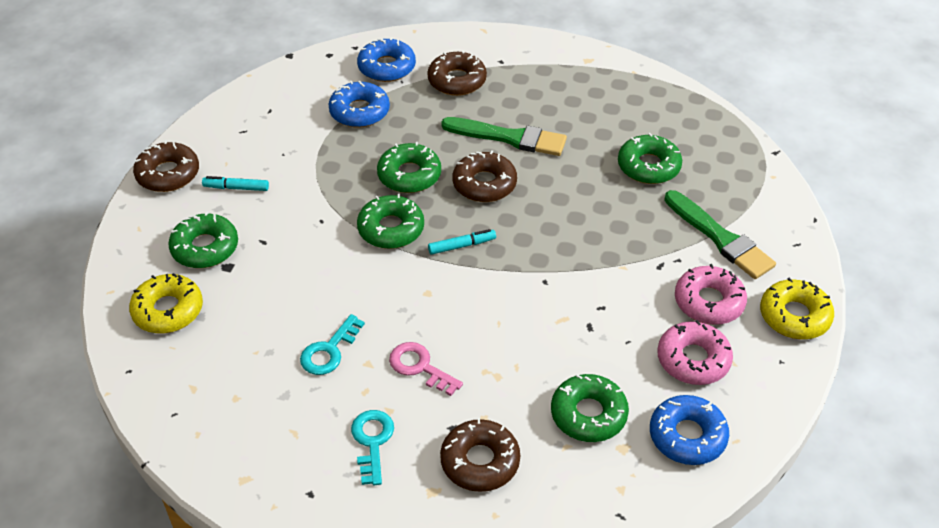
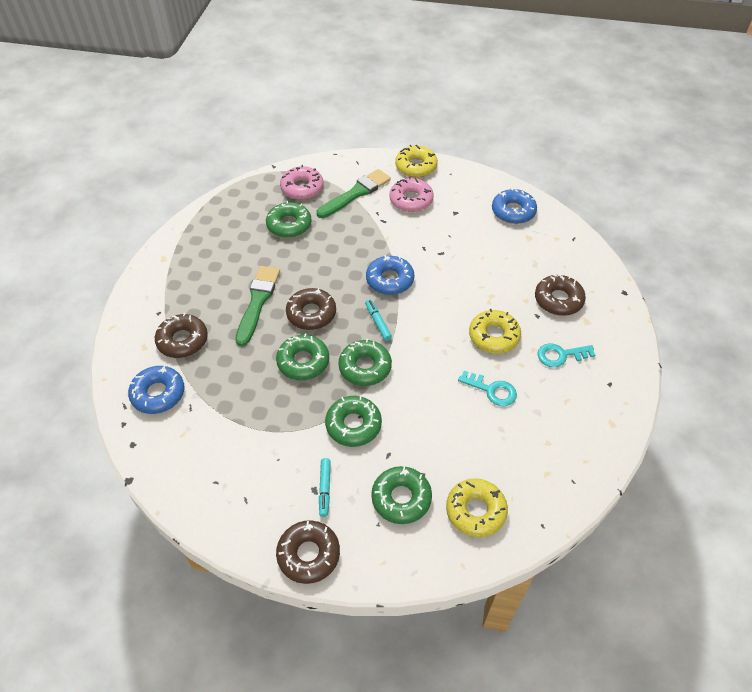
camera: 95 degrees left, 5 degrees up
(359, 111) = (221, 407): blue donut -> blue donut (390, 280)
(420, 367) = (494, 336): pink key -> yellow donut
(588, 414) = (509, 252): green donut -> green donut (353, 425)
(693, 360) = (457, 208): pink donut -> pink donut (302, 188)

